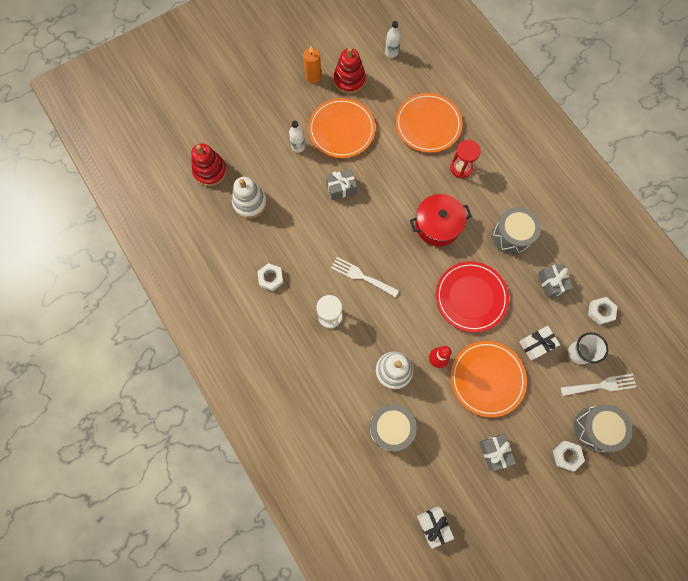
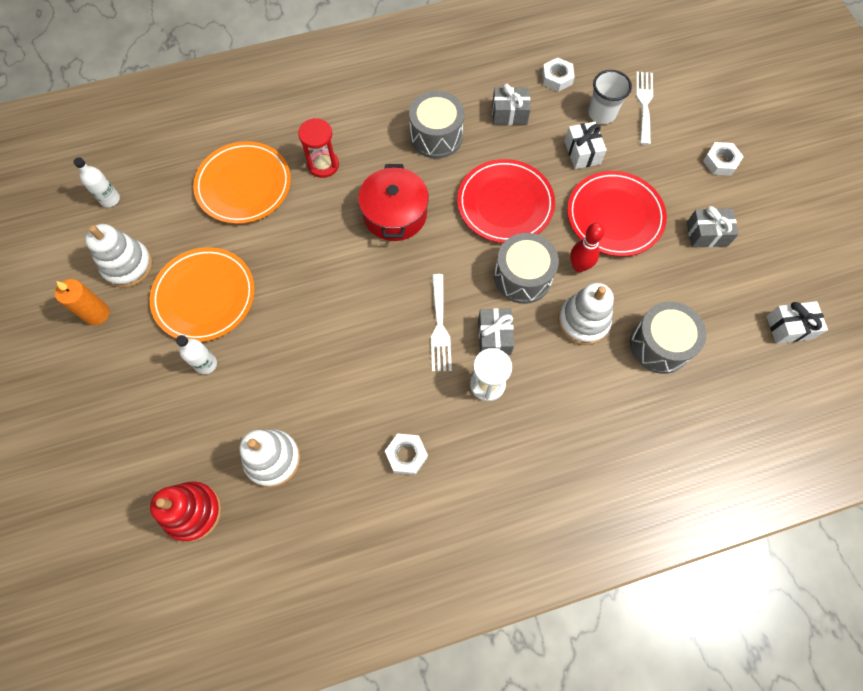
camera: 75 degrees left, 5 degrees down
(341, 188) = (297, 320): grey gift -> grey gift (494, 336)
(349, 80) = (128, 265): red stacking toy -> white stacking toy
(361, 276) = (439, 327): white fork -> white fork turned 45 degrees counterclockwise
(487, 379) = (614, 216): orange plate -> red plate
(596, 428) = (693, 124): grey drum -> grey drum (522, 277)

